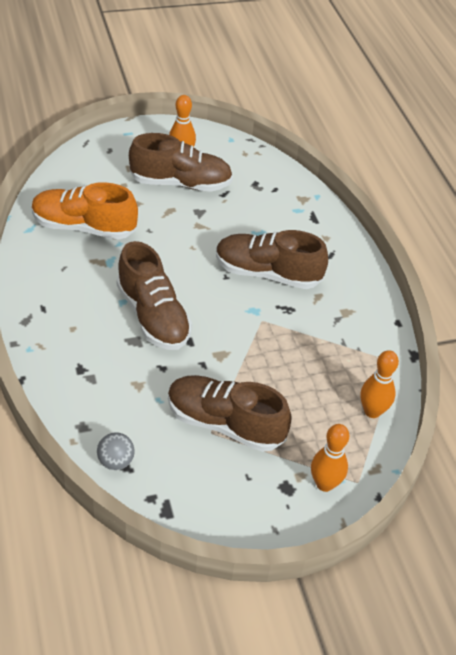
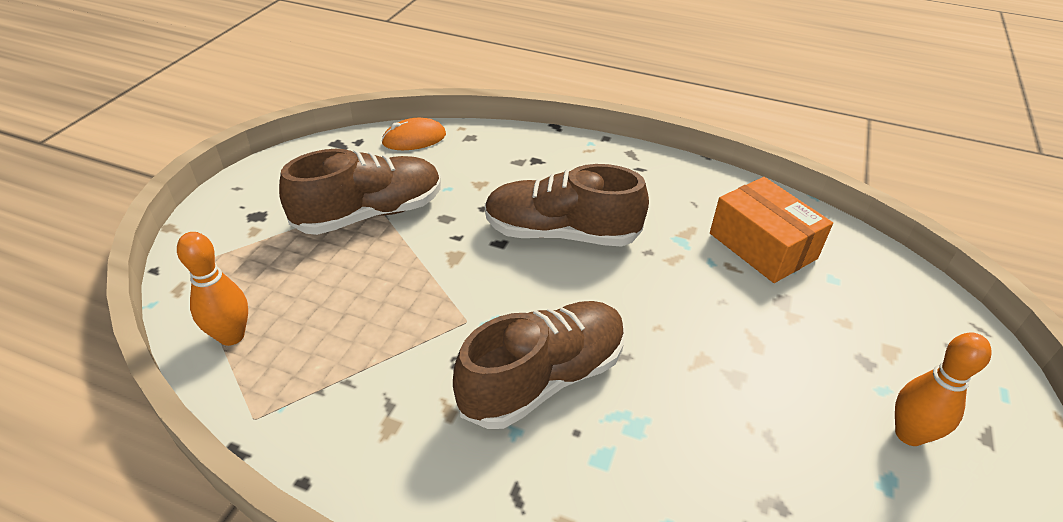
camera: 130 degrees right, 5 degrees down
(84, 227) = (762, 246): orange shoe -> orange box
(116, 461) = (414, 139): grey ball -> orange mouse
(181, 183) = (824, 392): brown shoe -> none
(324, 484) = (222, 241): orange bowling pin -> none

